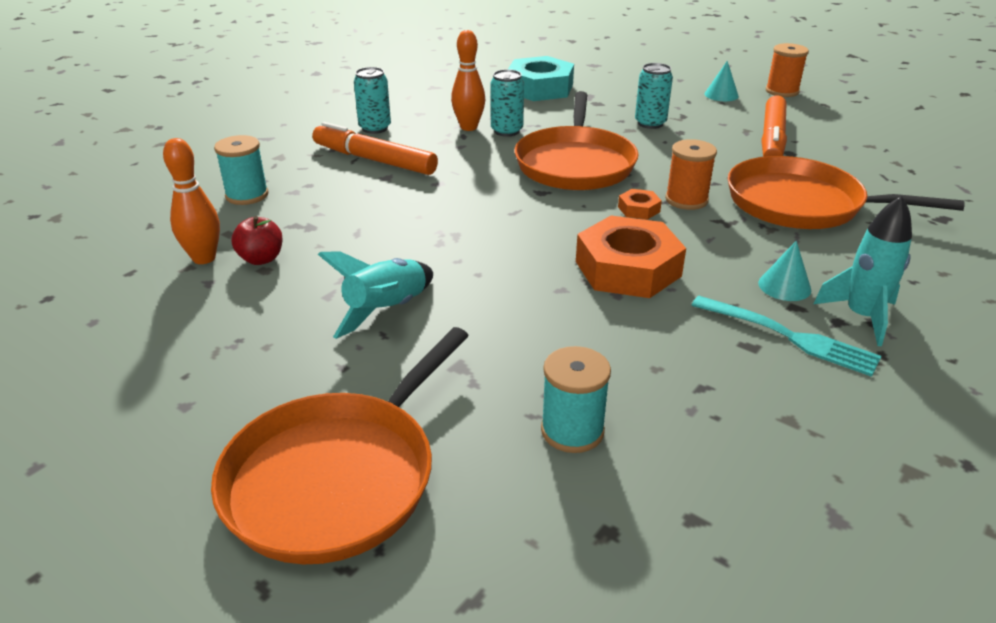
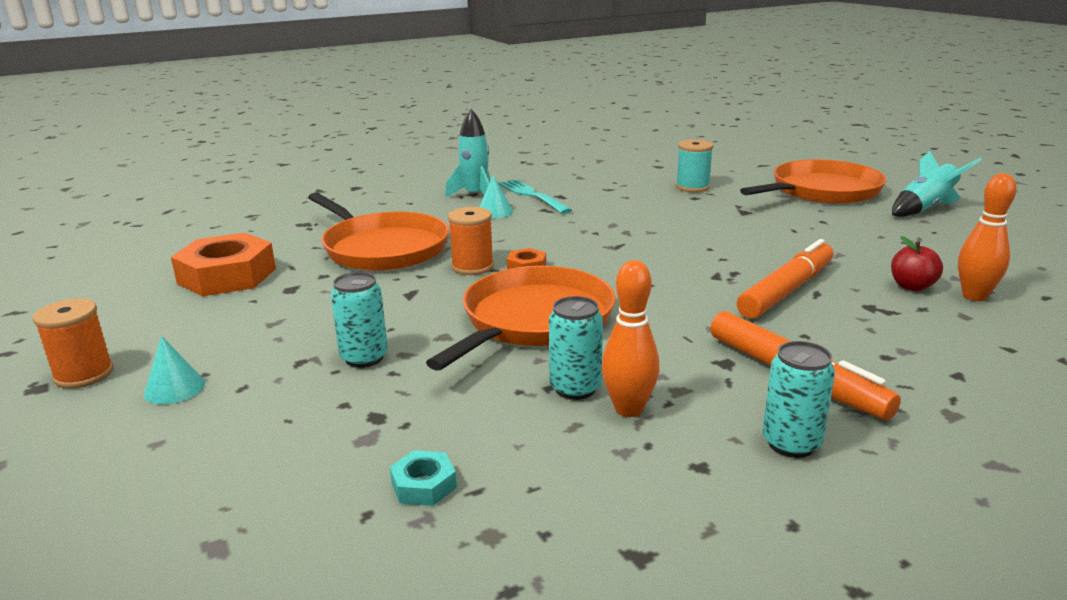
camera: 155 degrees left, 10 degrees down
(247, 195) = (968, 356): turquoise spool -> none
(387, 310) = (790, 240): turquoise rocket -> turquoise rocket (925, 209)
(540, 88) = (424, 485): turquoise nut -> turquoise nut, size x0.45
(628, 268) = (588, 234): orange nut -> orange nut (227, 276)
(772, 139) = (270, 307): orange marker -> orange marker (786, 291)

